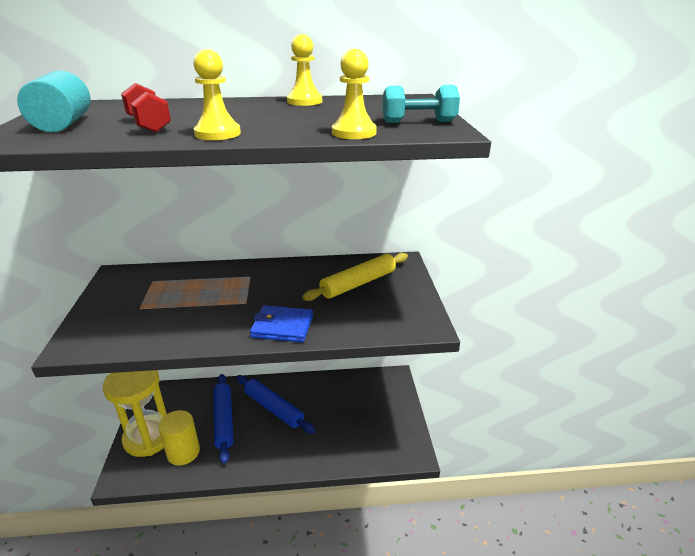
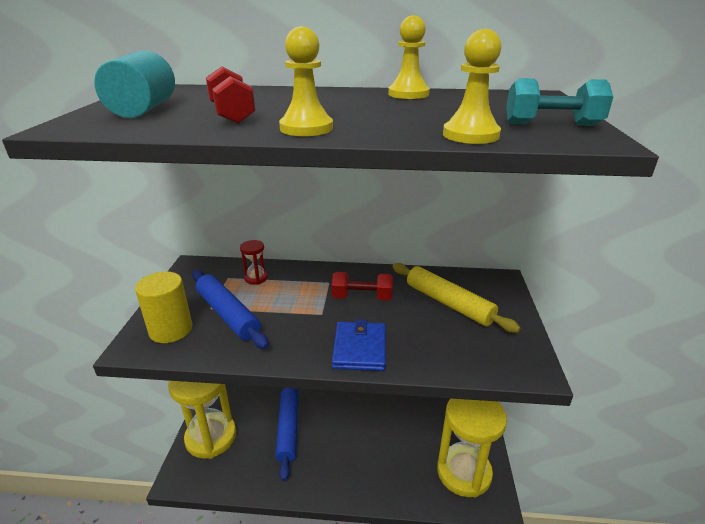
camera: 10 degrees right, 0 degrees up
(180, 279) = (256, 278): none -> red hourglass
(183, 452) = (243, 460): yellow cylinder -> yellow cylinder (171, 330)
(274, 408) = (341, 422): blue rolling pin -> blue rolling pin (228, 314)
(281, 286) = (362, 297): none -> red dumbbell
(282, 326) = (360, 349): blue wallet -> blue wallet turned 75 degrees clockwise
(358, 283) = (449, 303): yellow rolling pin -> yellow rolling pin turned 75 degrees clockwise
(386, 434) = (464, 472): none -> yellow hourglass

